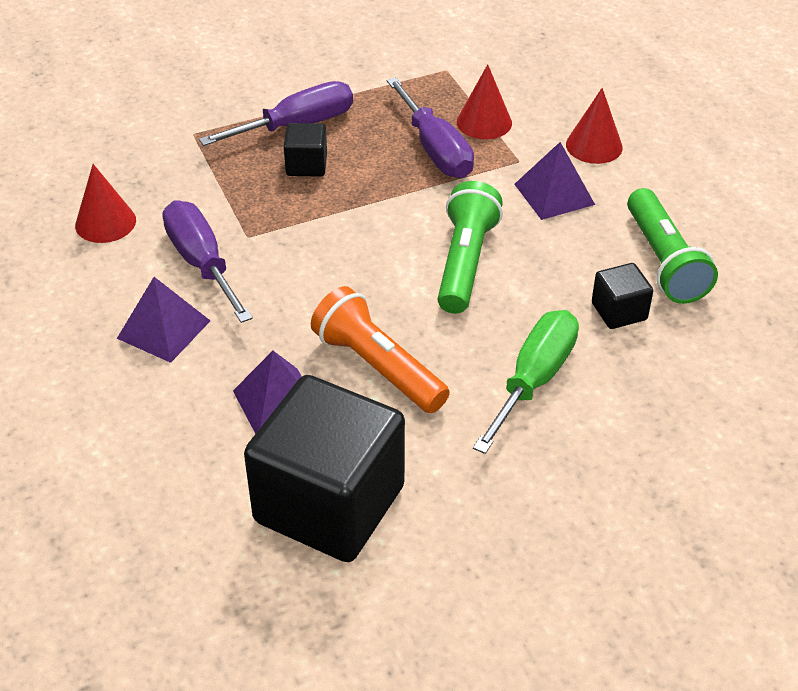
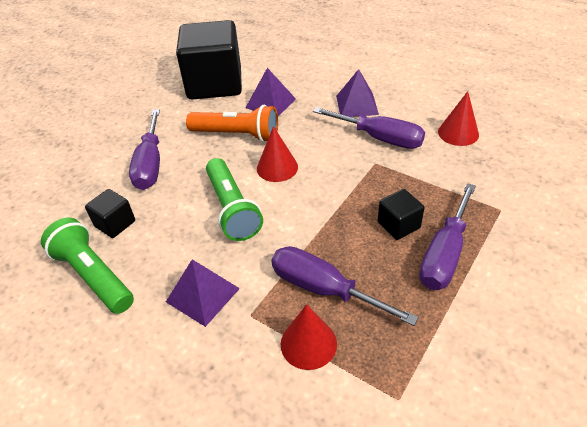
camera: 150 degrees right, 0 degrees up
(534, 379) = (150, 164): green screwdriver -> purple screwdriver
(594, 146) = (194, 370): red cone -> red cone (277, 167)

